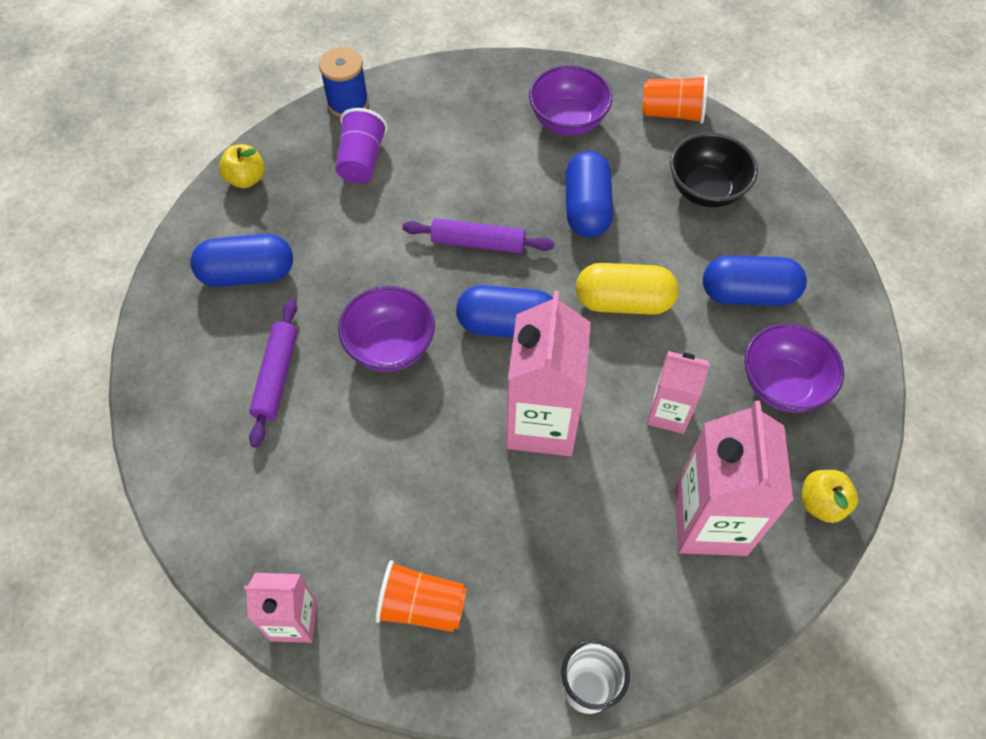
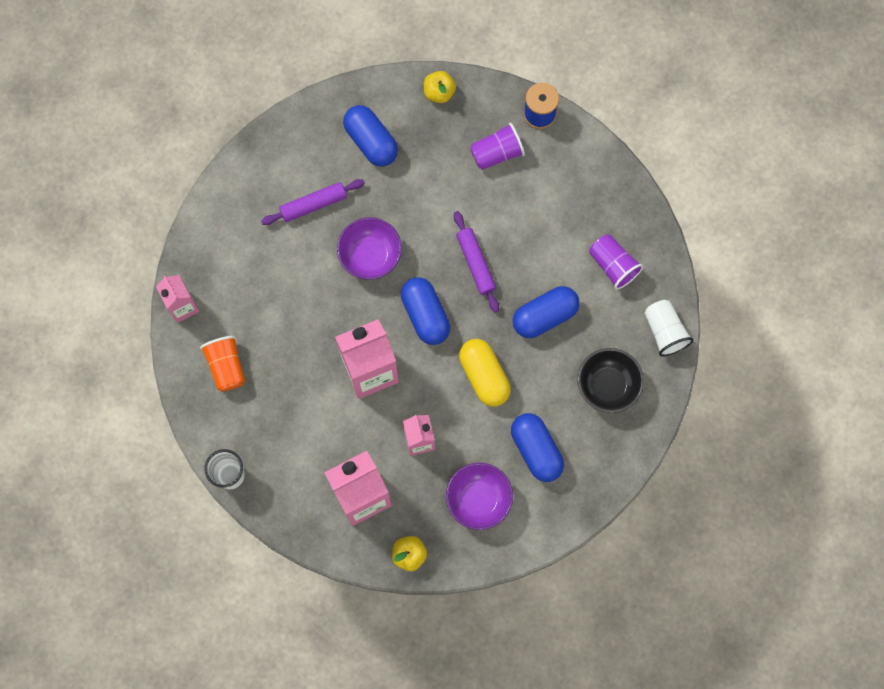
camera: 60 degrees right, 15 degrees up
(568, 121) = (613, 265): purple bowl -> purple cup
(672, 113) = (664, 331): orange cup -> white cup

